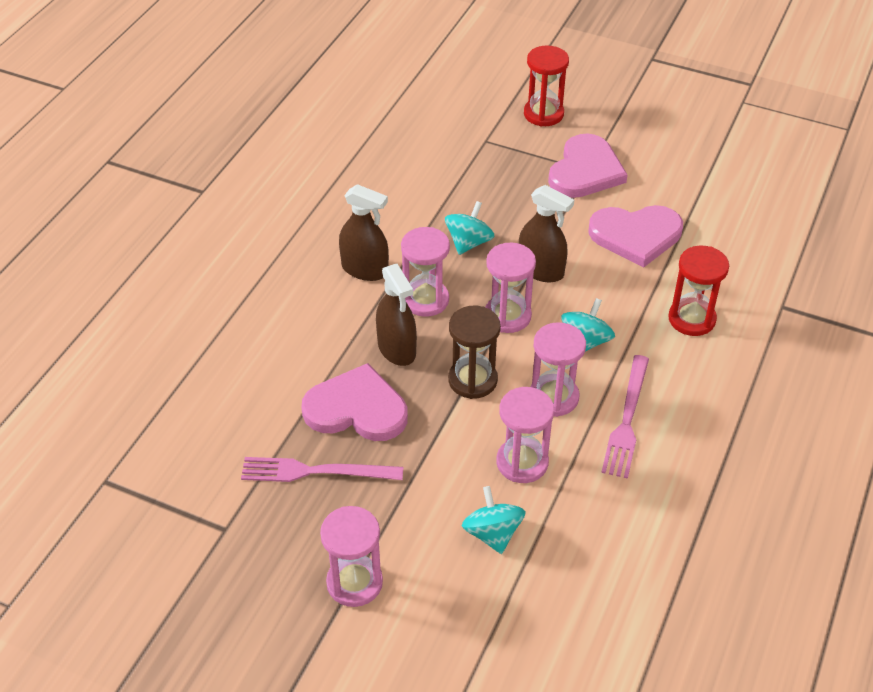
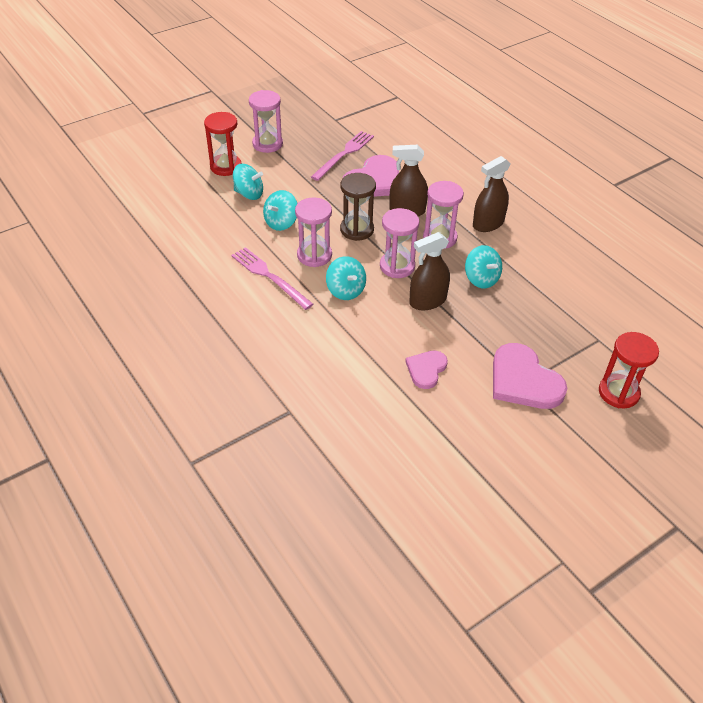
camera: 120 degrees right, 0 degrees up
(522, 462) = (281, 222): pink hourglass -> turquoise spinning top
(636, 235) = (426, 370): pink heart -> pink heart, size x0.58
(691, 319) = (320, 353): red hourglass -> red hourglass (226, 167)

